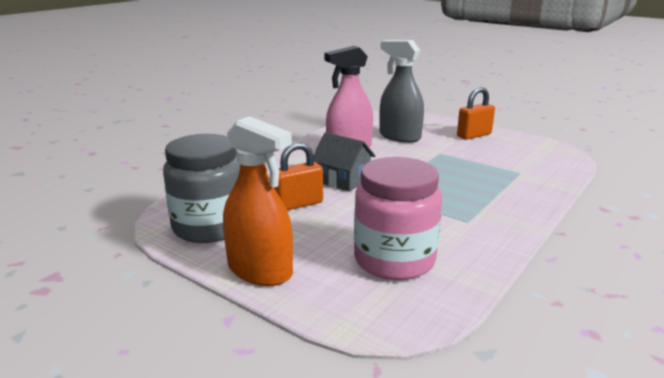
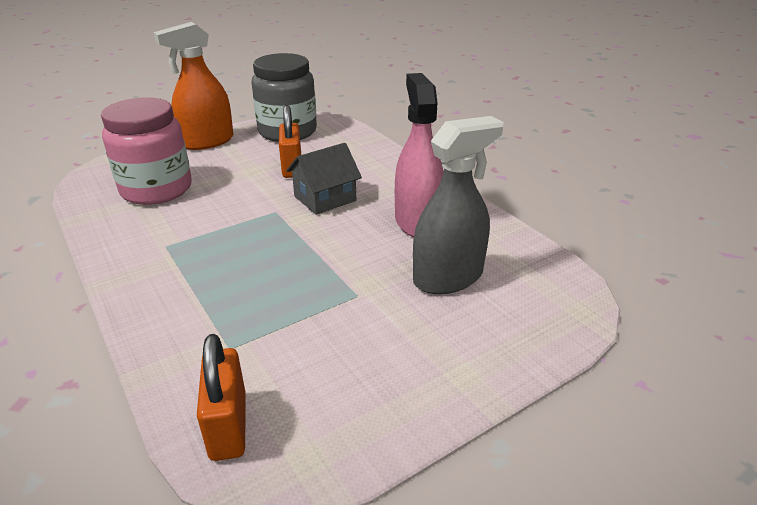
camera: 110 degrees right, 10 degrees up
(474, 135) = (417, 370): orange padlock -> orange padlock (228, 426)

